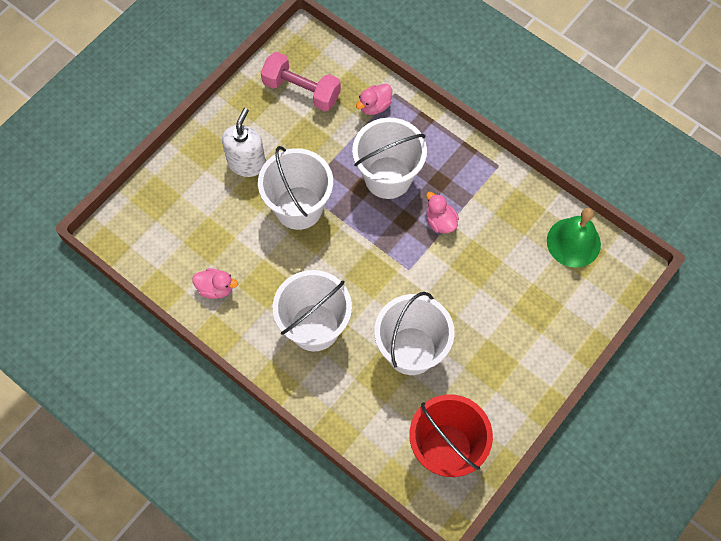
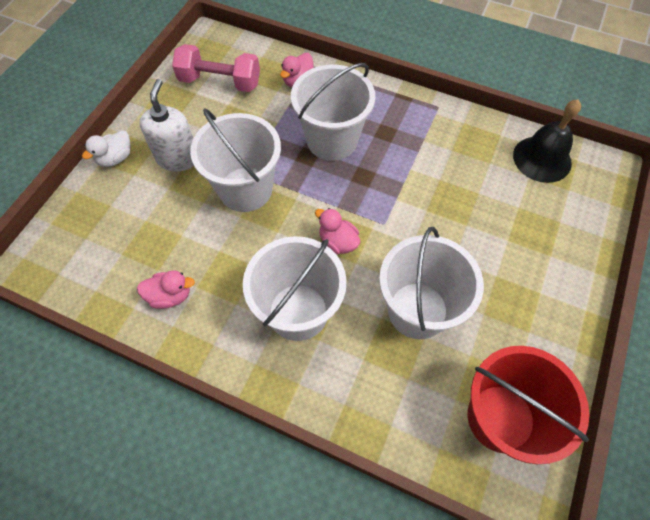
camera: 15 degrees left, 5 degrees down
(193, 150) = (116, 158): none -> white duck
(440, 222) = (400, 169): pink duck -> pink duck (338, 242)
(573, 242) = (542, 159): green bell -> black bell

